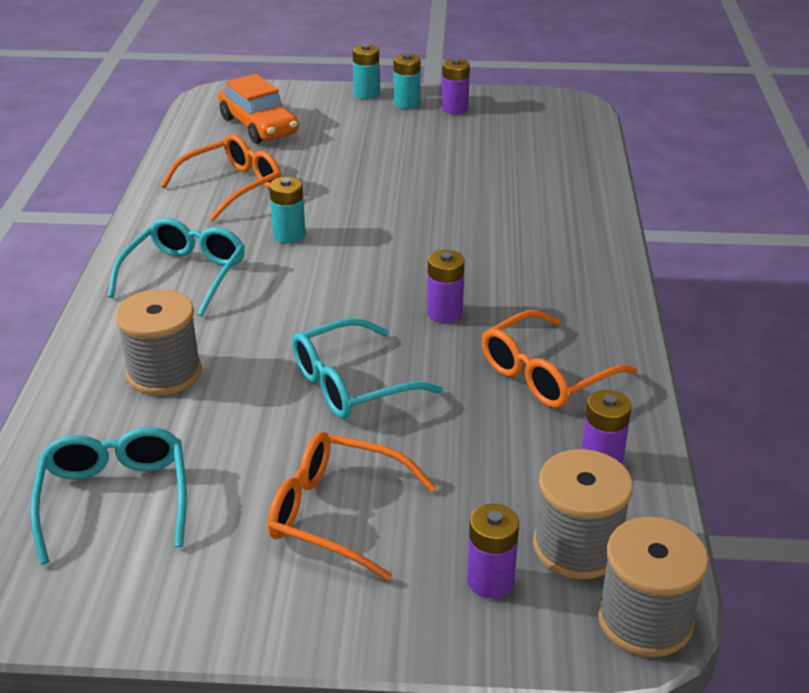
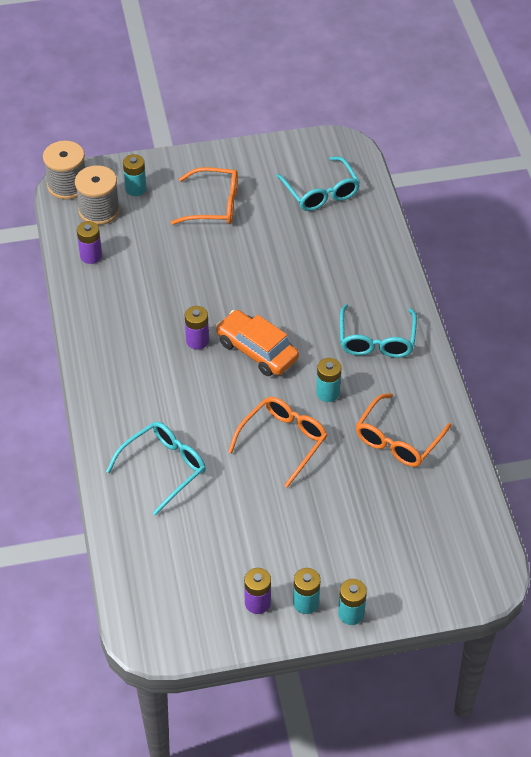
camera: 165 degrees right, 15 degrees up
(164, 373) = (342, 264): grey spool -> none
(259, 126) = (423, 531): orange car -> orange car (257, 350)
(351, 384) = (235, 277): turquoise glasses -> turquoise glasses (164, 468)
(490, 580) = (135, 189): purple battery -> turquoise battery
(546, 374) = (127, 305): orange glasses -> orange glasses (283, 441)

